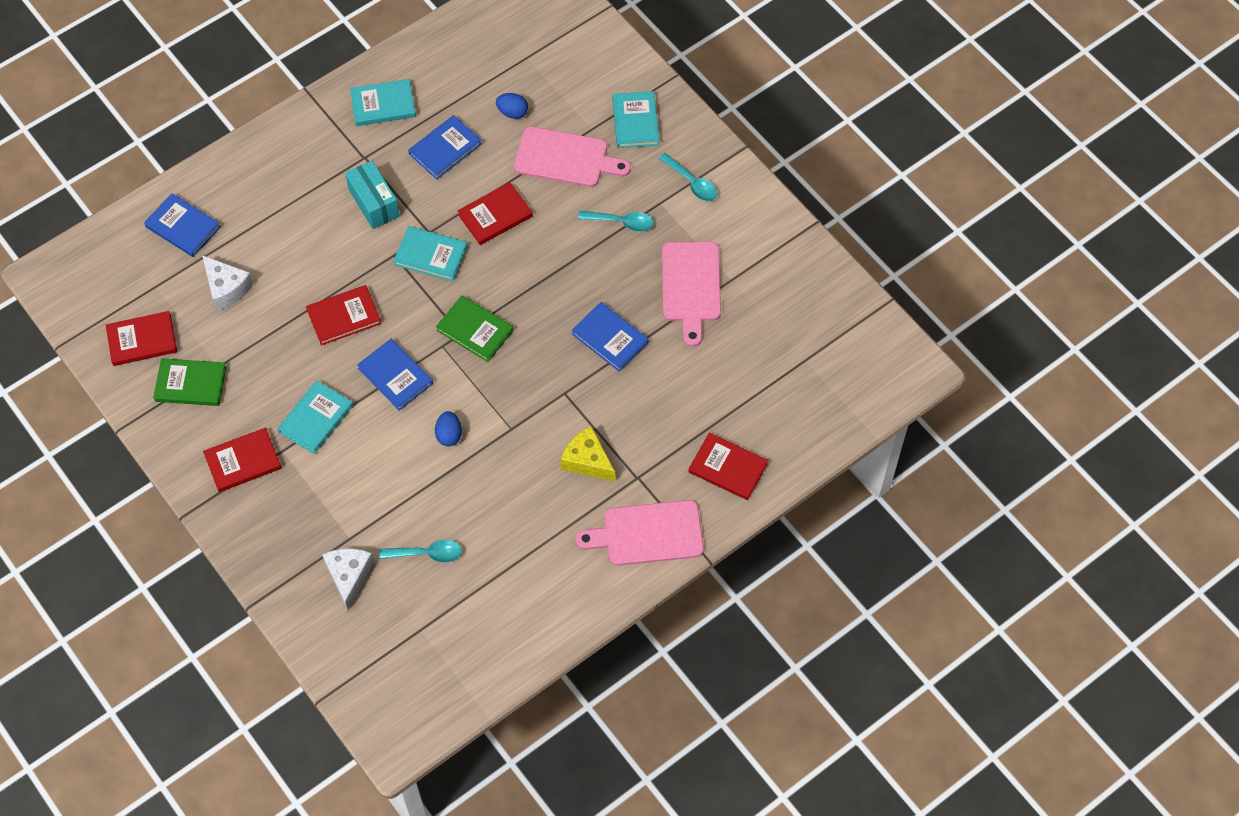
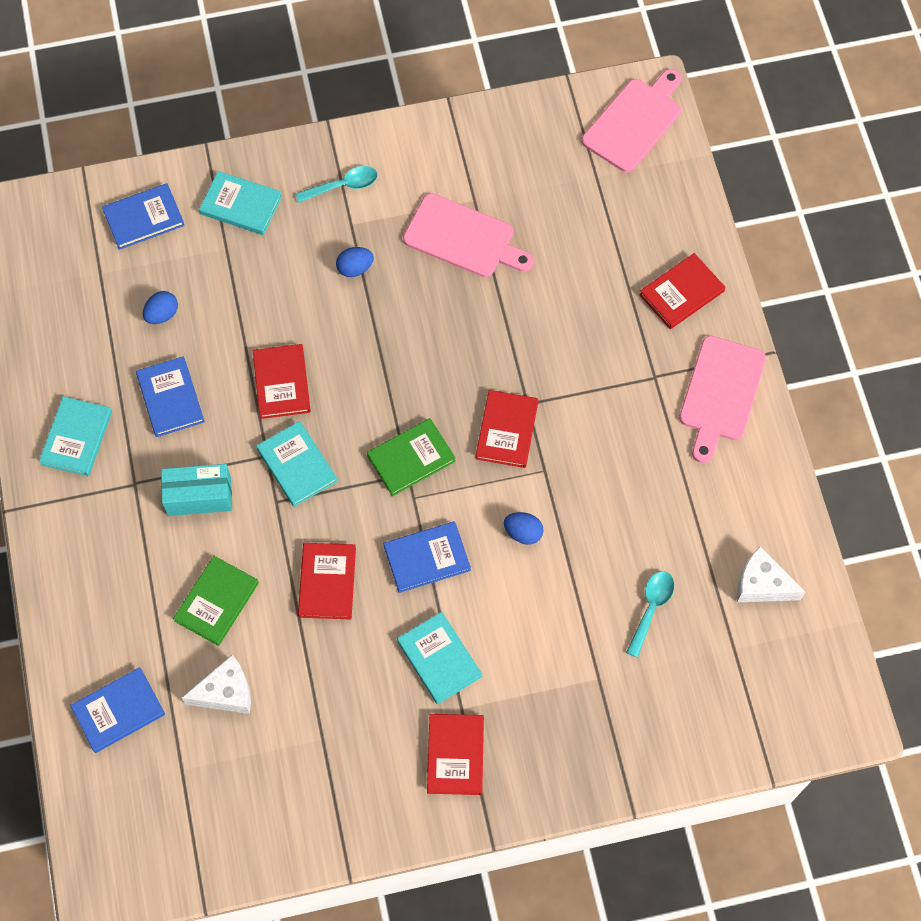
camera: 65 degrees left, 5 degrees up
(142, 340) = (246, 810): red book -> red book (507, 430)
(190, 384) = (330, 776): green book -> green book (217, 602)
(349, 576) = (643, 696): white cheese -> white cheese (761, 584)
(431, 255) = (297, 465): turquoise book -> turquoise book turned 75 degrees counterclockwise
(565, 158) = (248, 288): pink cutting board -> pink cutting board (634, 122)
(587, 461) = (615, 414): yellow cheese -> none
(610, 338) = (485, 336): blue book -> blue book (144, 218)
(621, 222) = (355, 268): turquoise spoon -> blue egg

